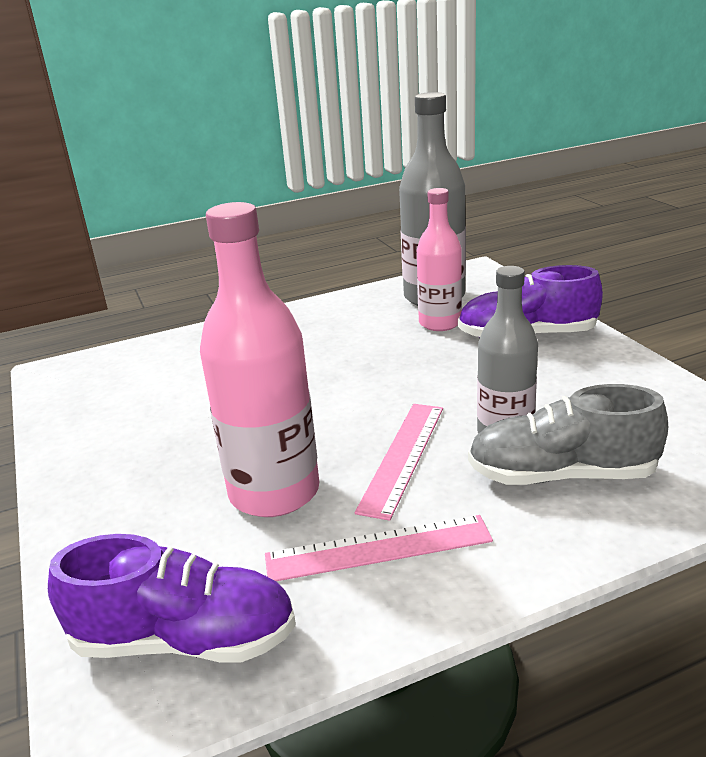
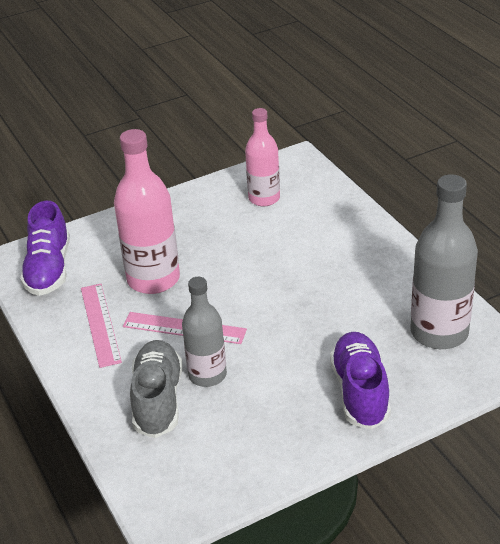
camera: 85 degrees right, 10 degrees up
(440, 323) = (383, 338): pink bottle -> pink bottle (264, 198)

